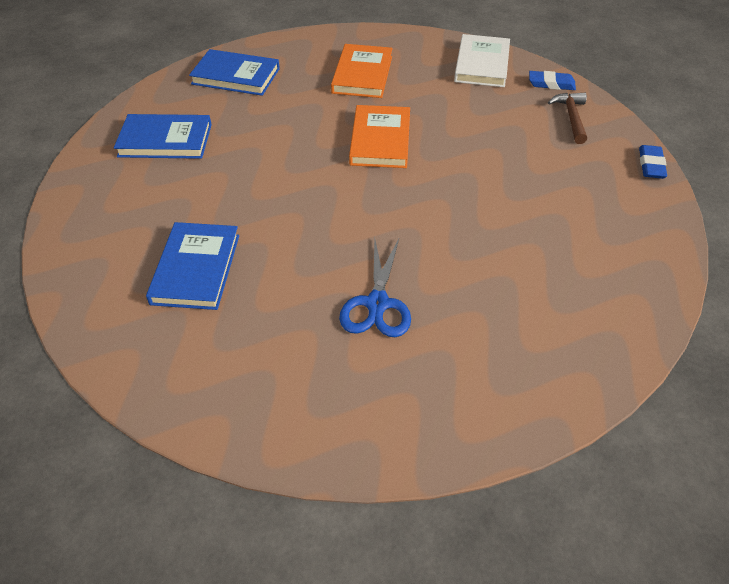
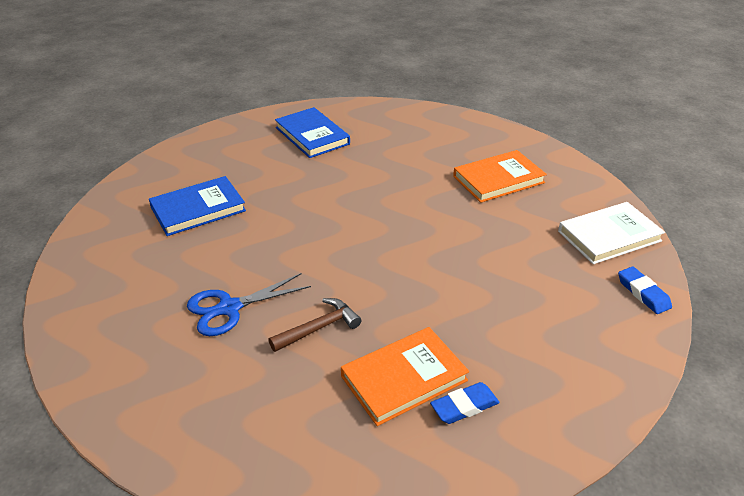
camera: 55 degrees right, 10 degrees down
(236, 76) = (417, 127): blue book -> none
(380, 140) = (424, 226): orange book -> orange book (404, 378)
(571, 118) = (605, 329): brown hammer -> brown hammer (319, 328)
(651, 165) = (601, 422): blue eraser -> blue eraser (464, 406)

